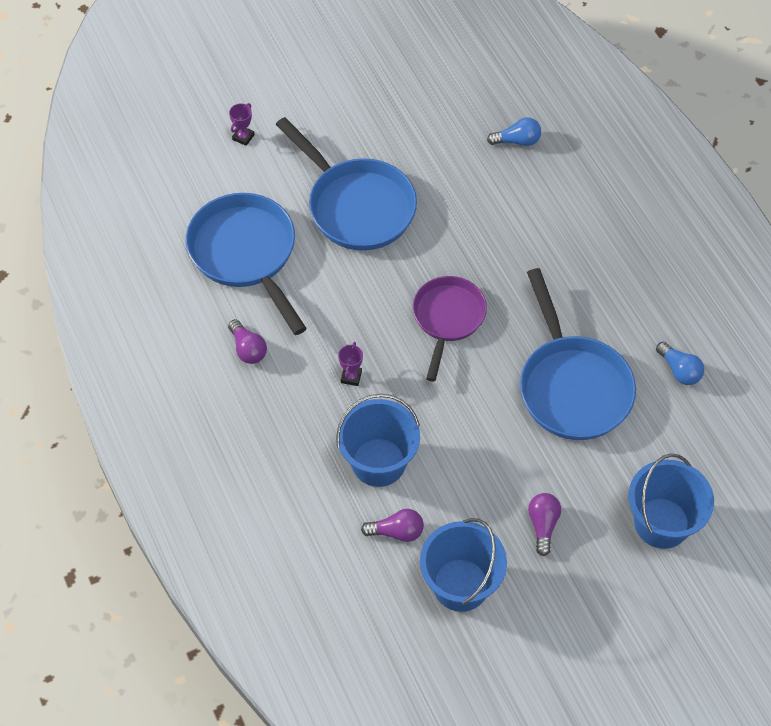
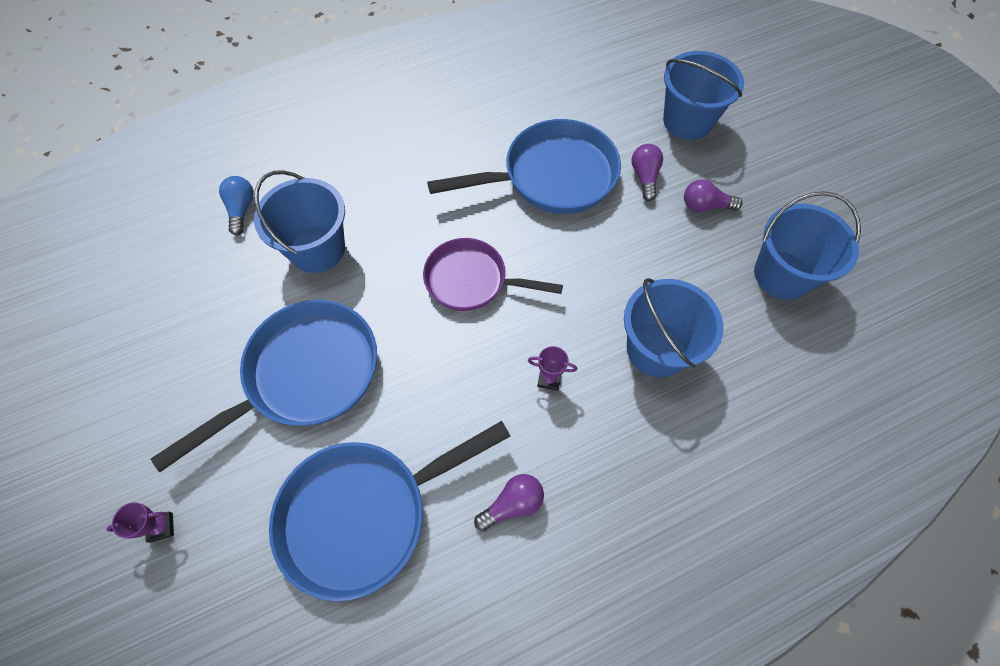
camera: 90 degrees left, 5 degrees up
(243, 137) = (161, 527): purple trophy -> purple trophy turned 45 degrees counterclockwise
(396, 532) = (736, 332): purple light bulb -> purple light bulb (644, 177)
(477, 201) = (317, 249): none -> blue bucket
(679, 370) = (531, 99): blue light bulb -> none

